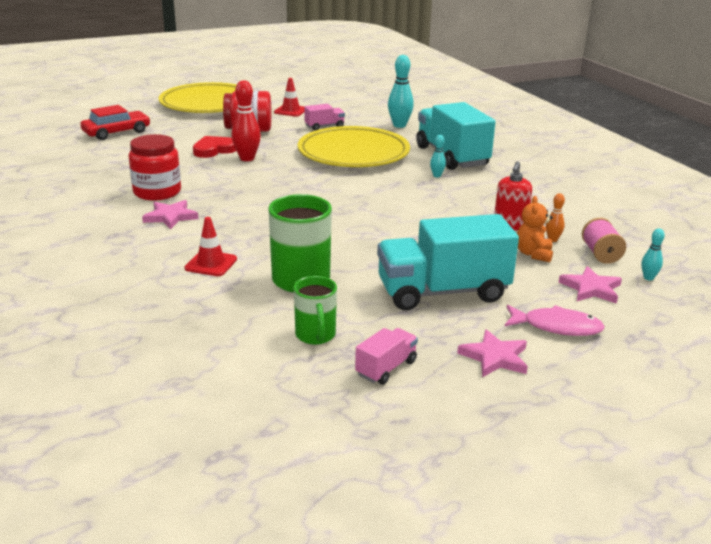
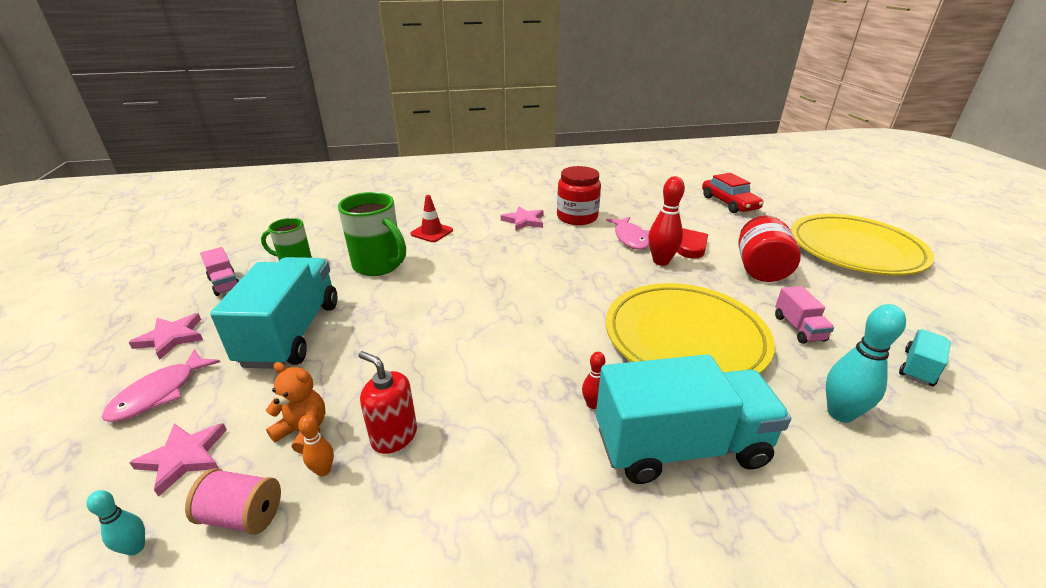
camera: 105 degrees right, 5 degrees up
(204, 169) = (630, 238): none -> pink fish
(290, 111) = (862, 307): red traffic cone -> none
(349, 108) = (918, 368): none -> turquoise truck
(437, 175) = (592, 404): turquoise bowling pin -> red bowling pin

